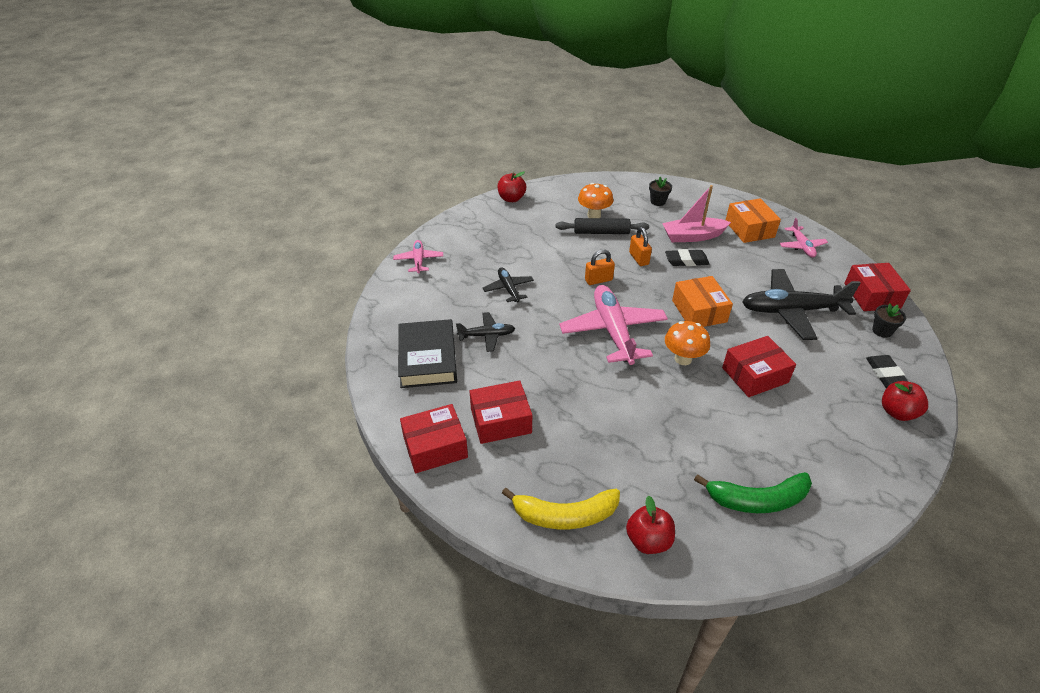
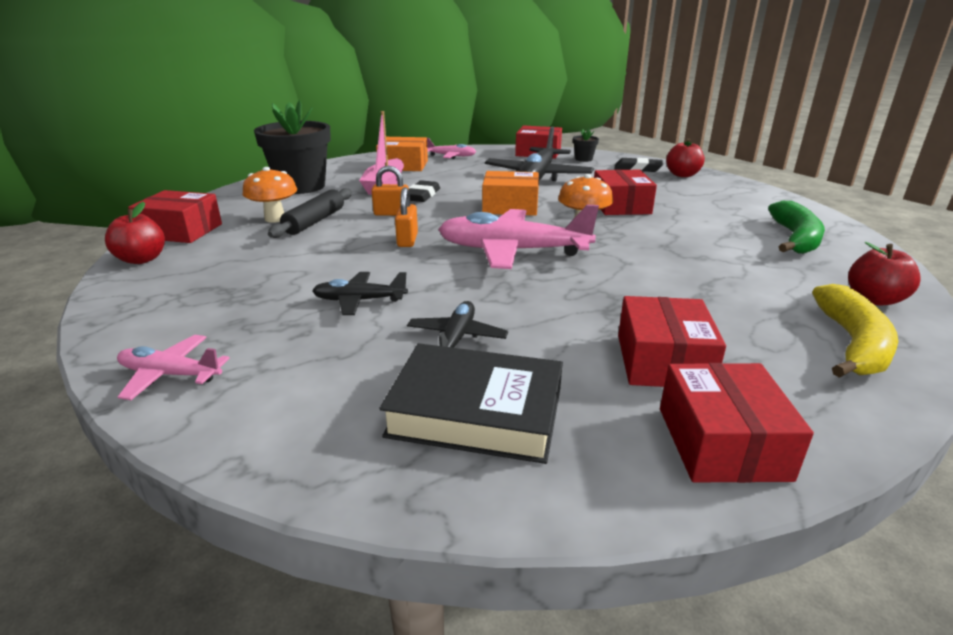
camera: 70 degrees left, 15 degrees down
(553, 192) = (181, 231): none -> red box
(658, 201) = (301, 186): black flower pot -> black flower pot, size x2.38

